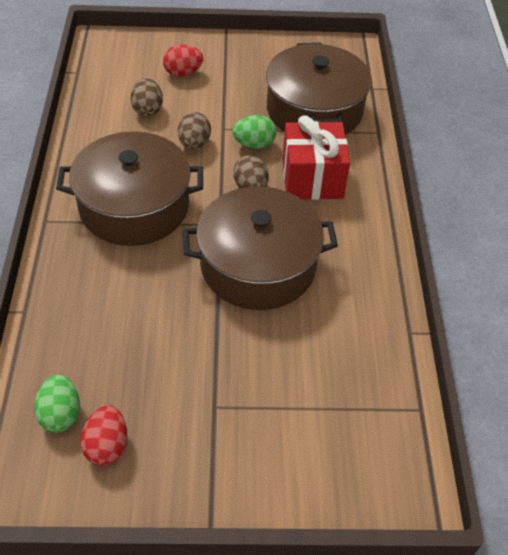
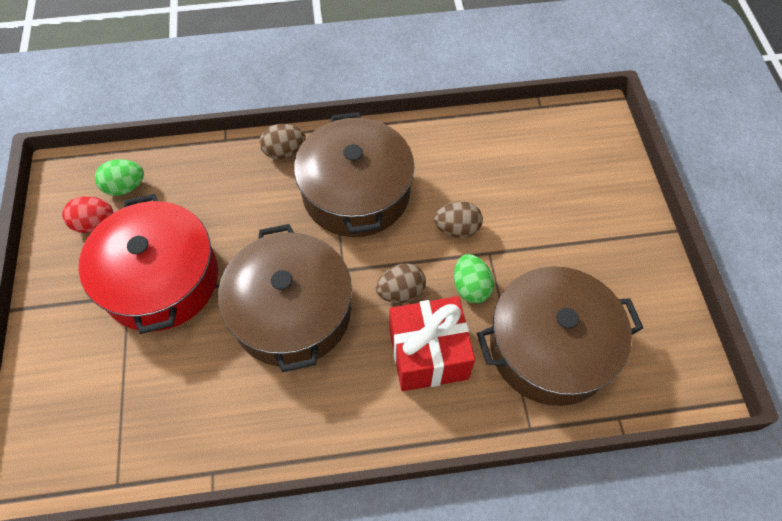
camera: 85 degrees right, 10 degrees up
(147, 109) = (500, 177): brown egg -> brown egg (284, 151)
(183, 73) = (573, 199): red egg -> none
(200, 374) = (161, 279): none -> red pot

